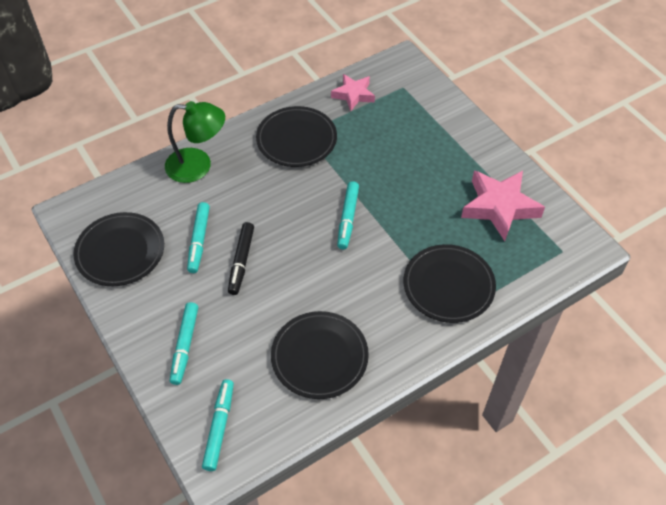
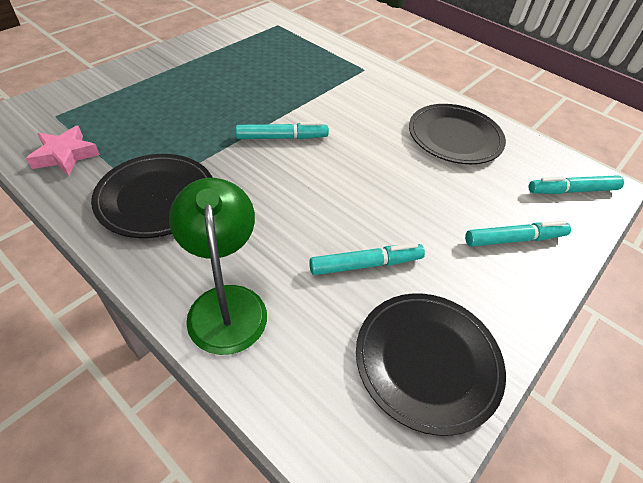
camera: 110 degrees left, 5 degrees down
(241, 261) = (377, 214): black marker -> none
(448, 285) = (338, 73): black plate -> none
(499, 207) = (239, 51): pink star -> none

